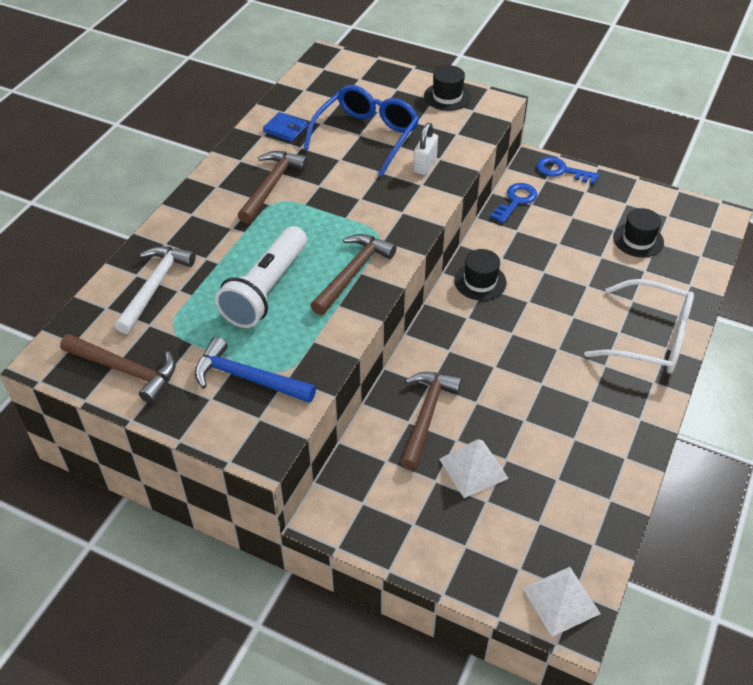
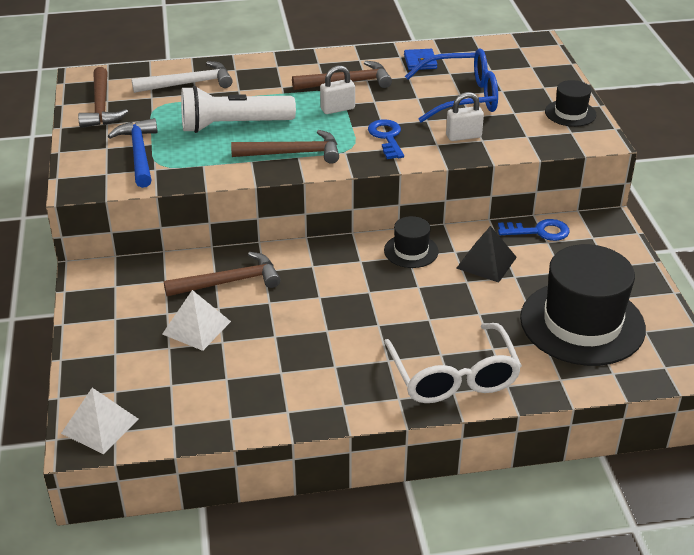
camera: 55 degrees right, 10 degrees down
(309, 212) = (337, 109): none -> white padlock
(530, 248) = (486, 262): none -> black pyramid
(561, 171) = (618, 242): blue key -> blue key (387, 137)
(638, 240) = (582, 323): black hat -> black hat, size x2.10

